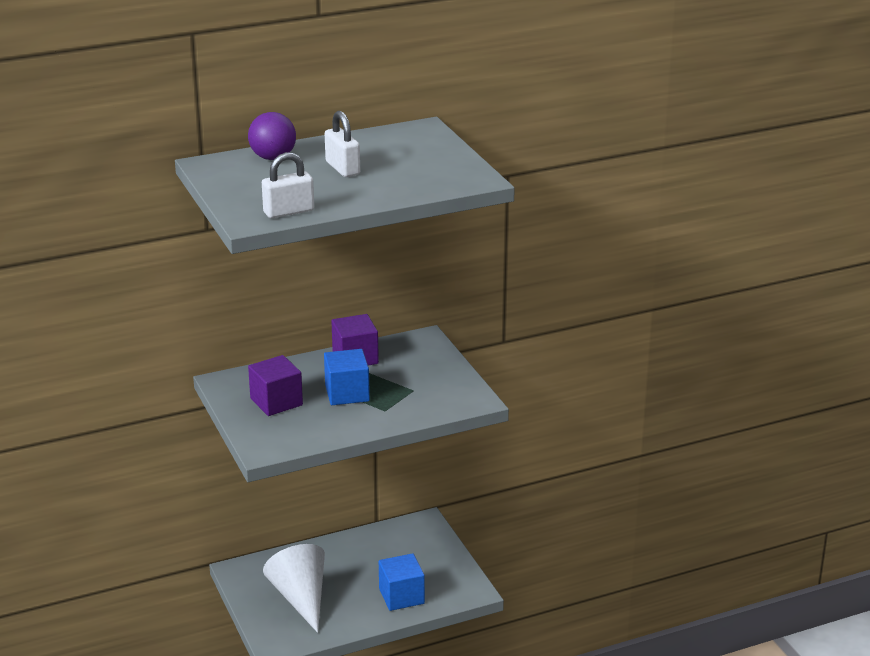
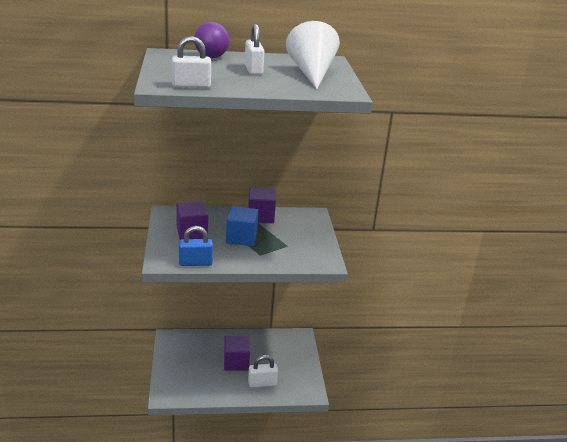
camera: 15 degrees right, 0 degrees up
(301, 598) = (198, 367): white cone -> white cone (312, 73)
(308, 440) = (195, 263): none -> blue padlock
(351, 578) = (236, 362): none -> purple cube
(401, 596) = (262, 383): blue cube -> white padlock

